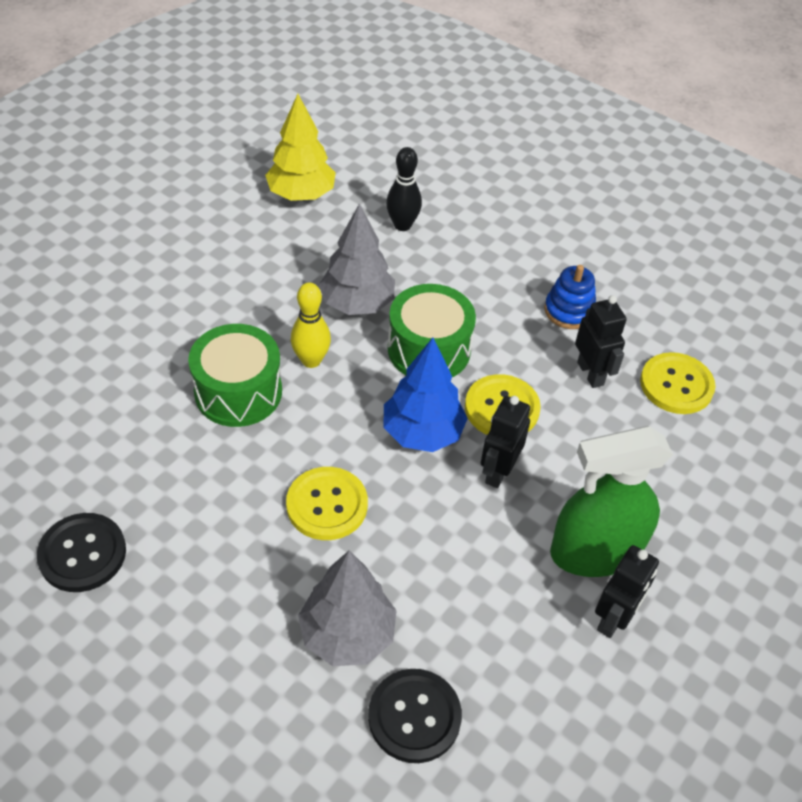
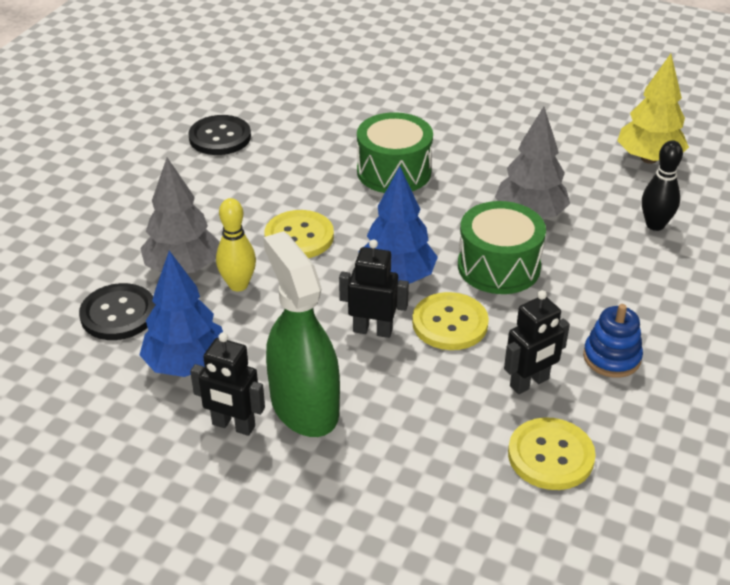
camera: 80 degrees right, 10 degrees down
(311, 360) = (447, 201): yellow bowling pin -> yellow bowling pin (238, 285)
(516, 651) = (186, 364): none -> blue tree

